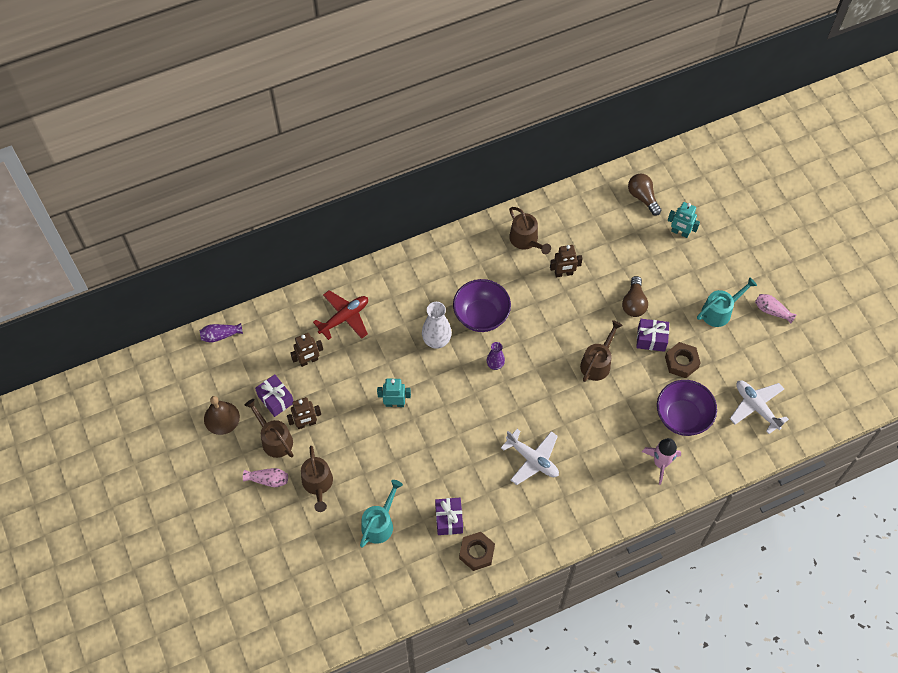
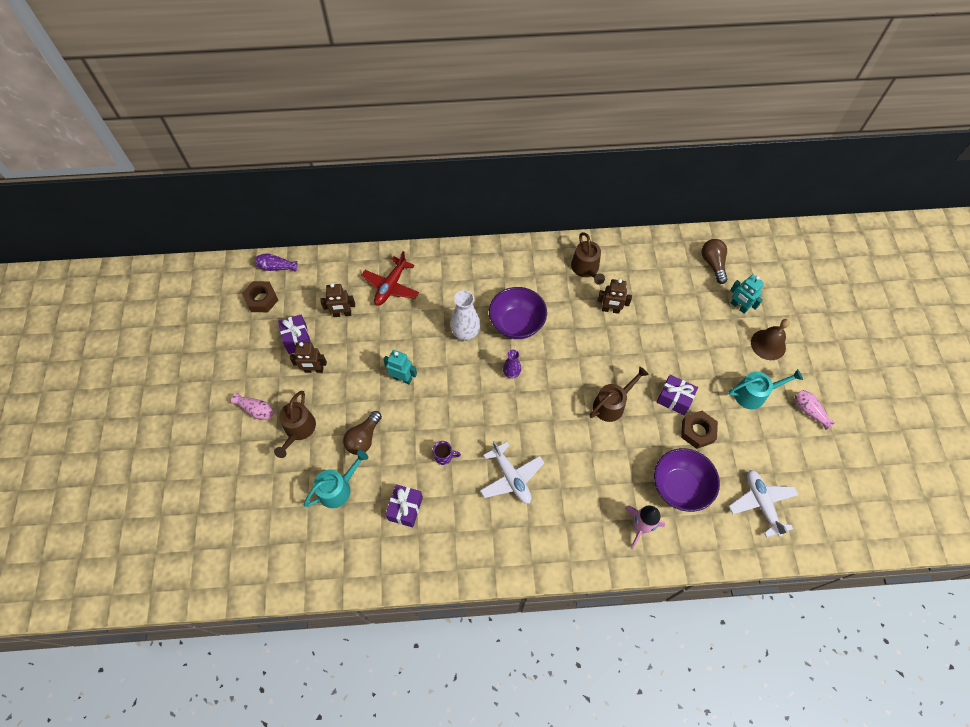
camera: 20 degrees right, 0 degrees up
(221, 418) = (242, 339): brown bell -> brown bell (768, 344)
(274, 439) = (279, 374): brown watering can -> none
(344, 318) = (391, 286): red plane -> red plane turned 135 degrees clockwise
(464, 462) = (444, 457): none -> purple mug
(476, 553) = (418, 552): brown nut -> brown nut (261, 299)
(634, 303) = (669, 359): brown light bulb -> brown light bulb (364, 438)

